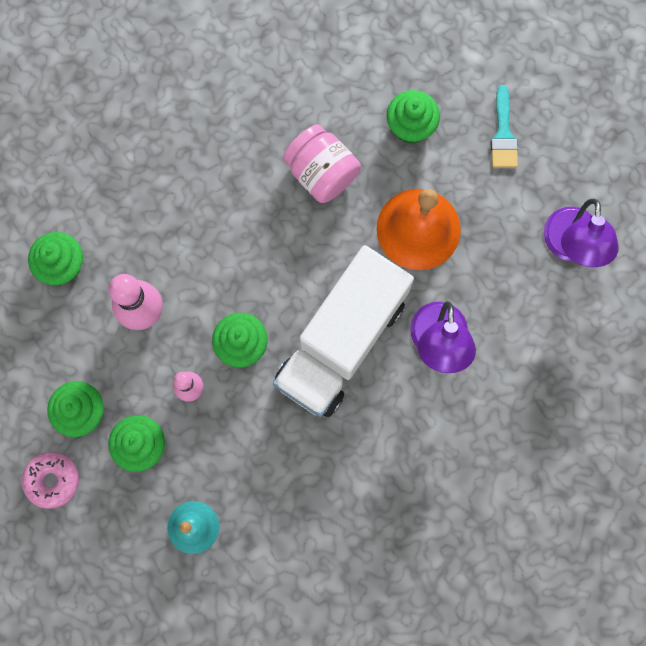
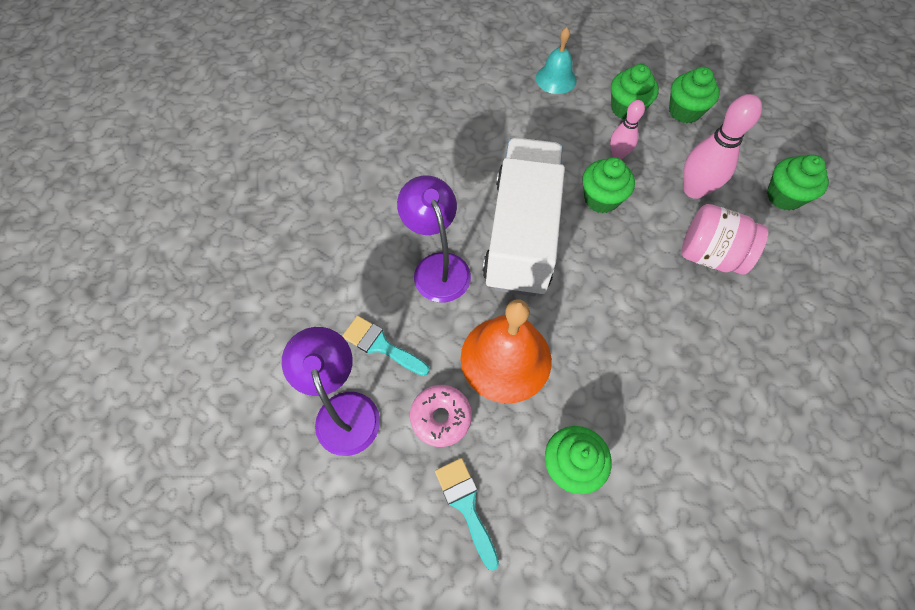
camera: 155 degrees right, 15 degrees down
(52, 480) = (670, 68): pink donut -> pink donut (441, 417)
(321, 173) = (629, 371): pink jar -> pink jar (709, 255)
(520, 288) = (381, 345): none -> turquoise brush

